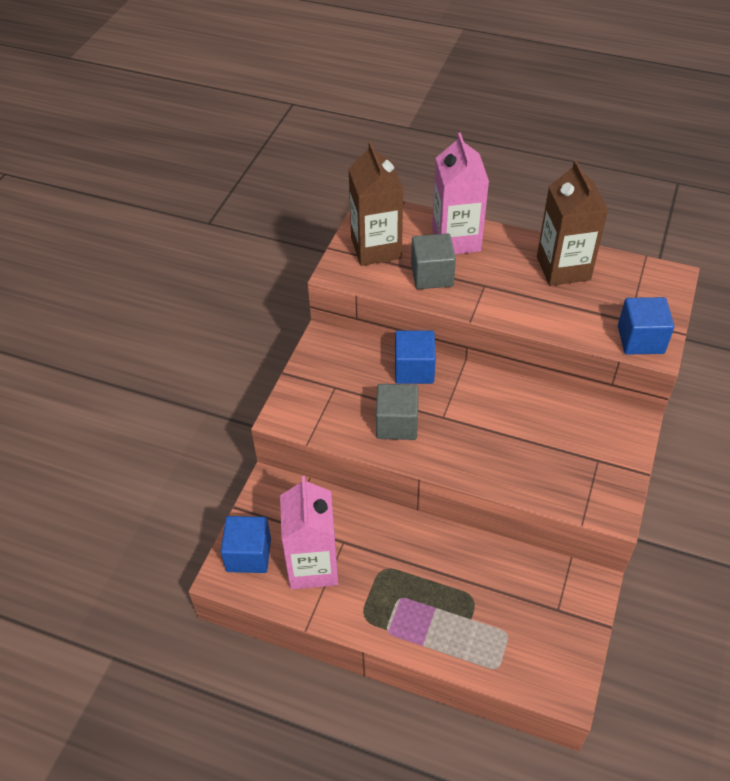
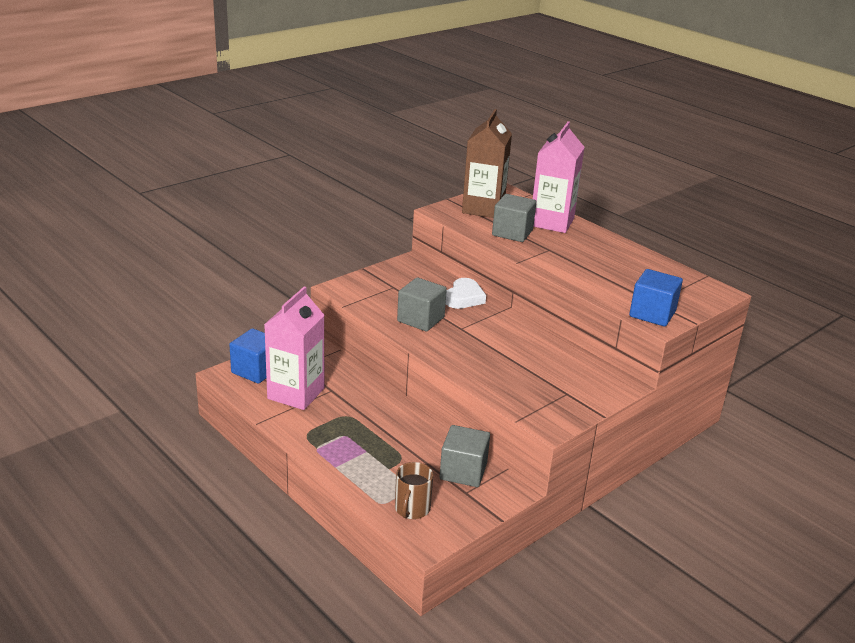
camera: 25 degrees right, 20 degrees down
(414, 369) = (464, 298): blue cube -> white heart
(528, 659) = (412, 509): none -> brown mug
(537, 584) = (463, 471): none -> grey cube
(563, 268) = (625, 260): brown carton -> none

